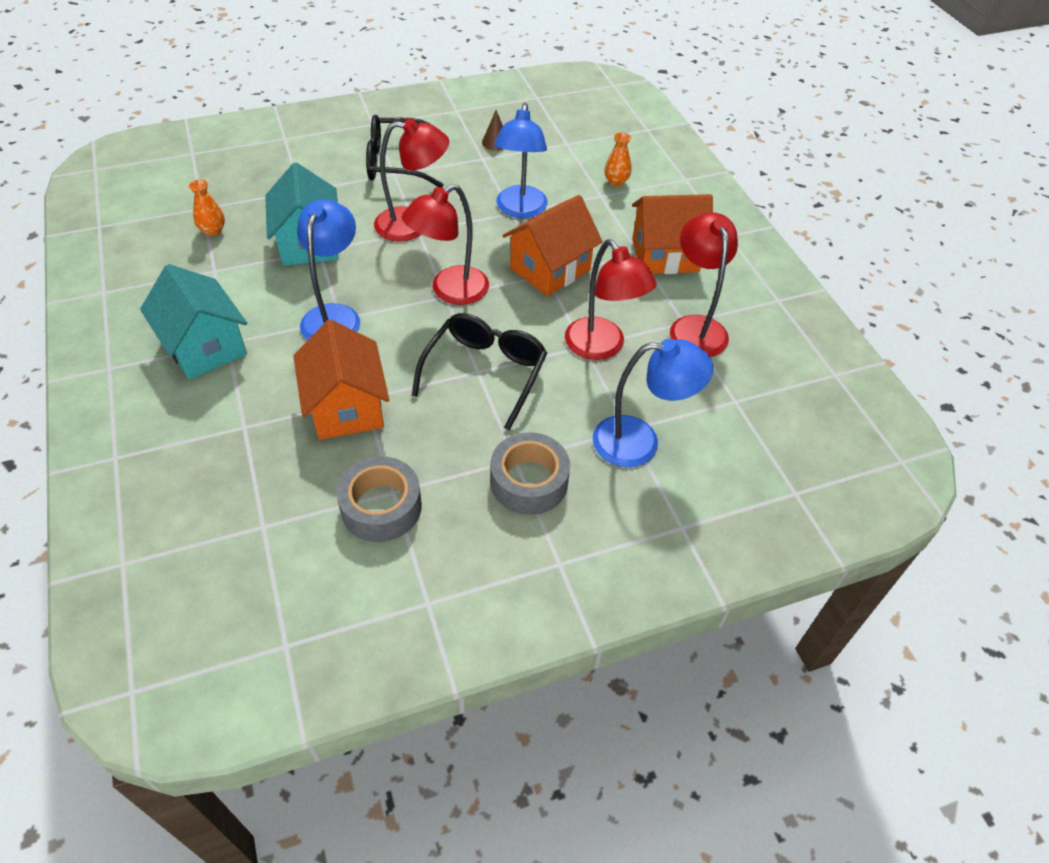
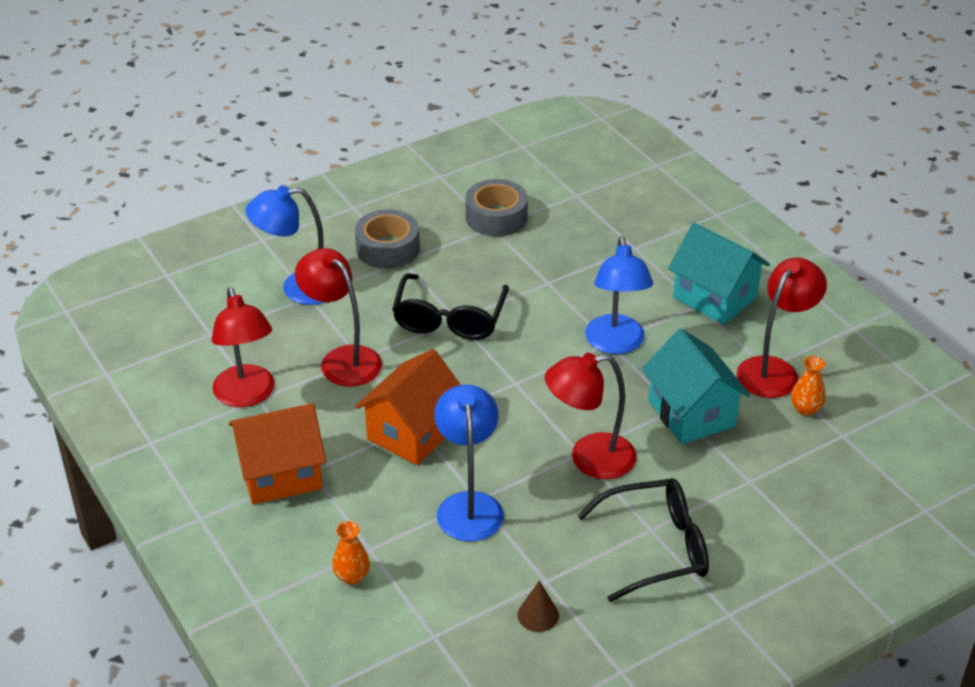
camera: 170 degrees right, 10 degrees down
(346, 407) = (559, 273): orange house -> none
(450, 291) = (513, 388): red lamp -> red lamp (774, 370)

